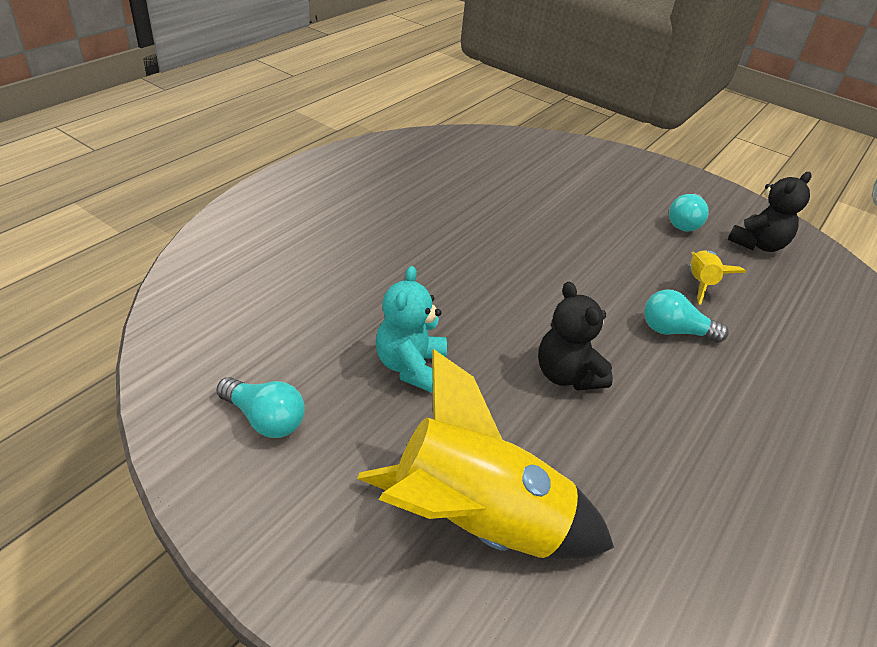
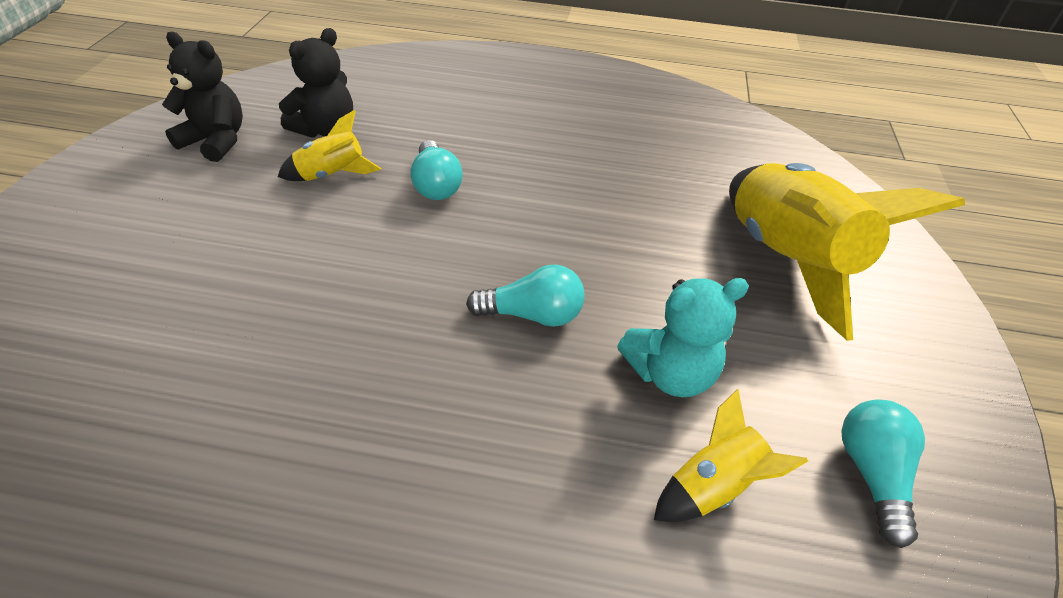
camera: 115 degrees left, 5 degrees up
(324, 341) = (712, 486): none -> yellow rocket
(566, 375) = (568, 246): black teddy bear -> black teddy bear (326, 129)
(685, 222) = (185, 198): turquoise light bulb -> turquoise light bulb (532, 314)

